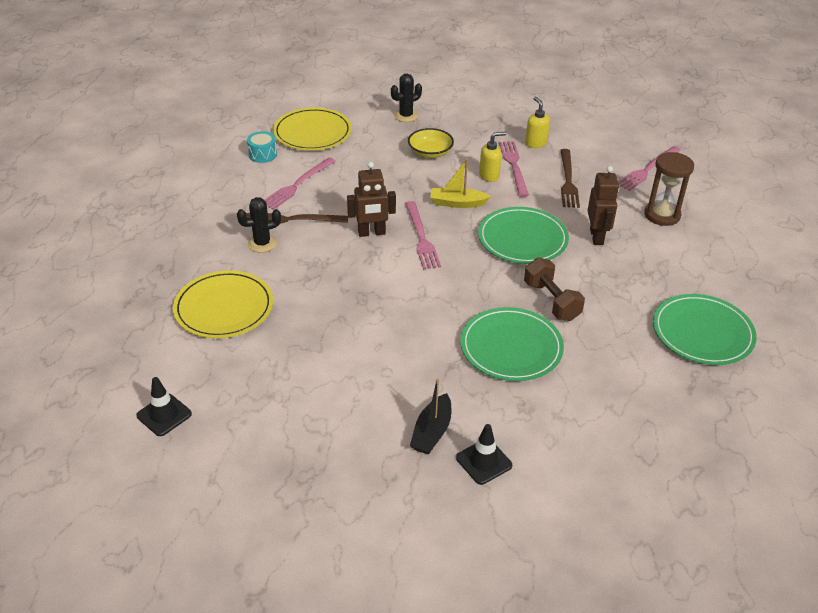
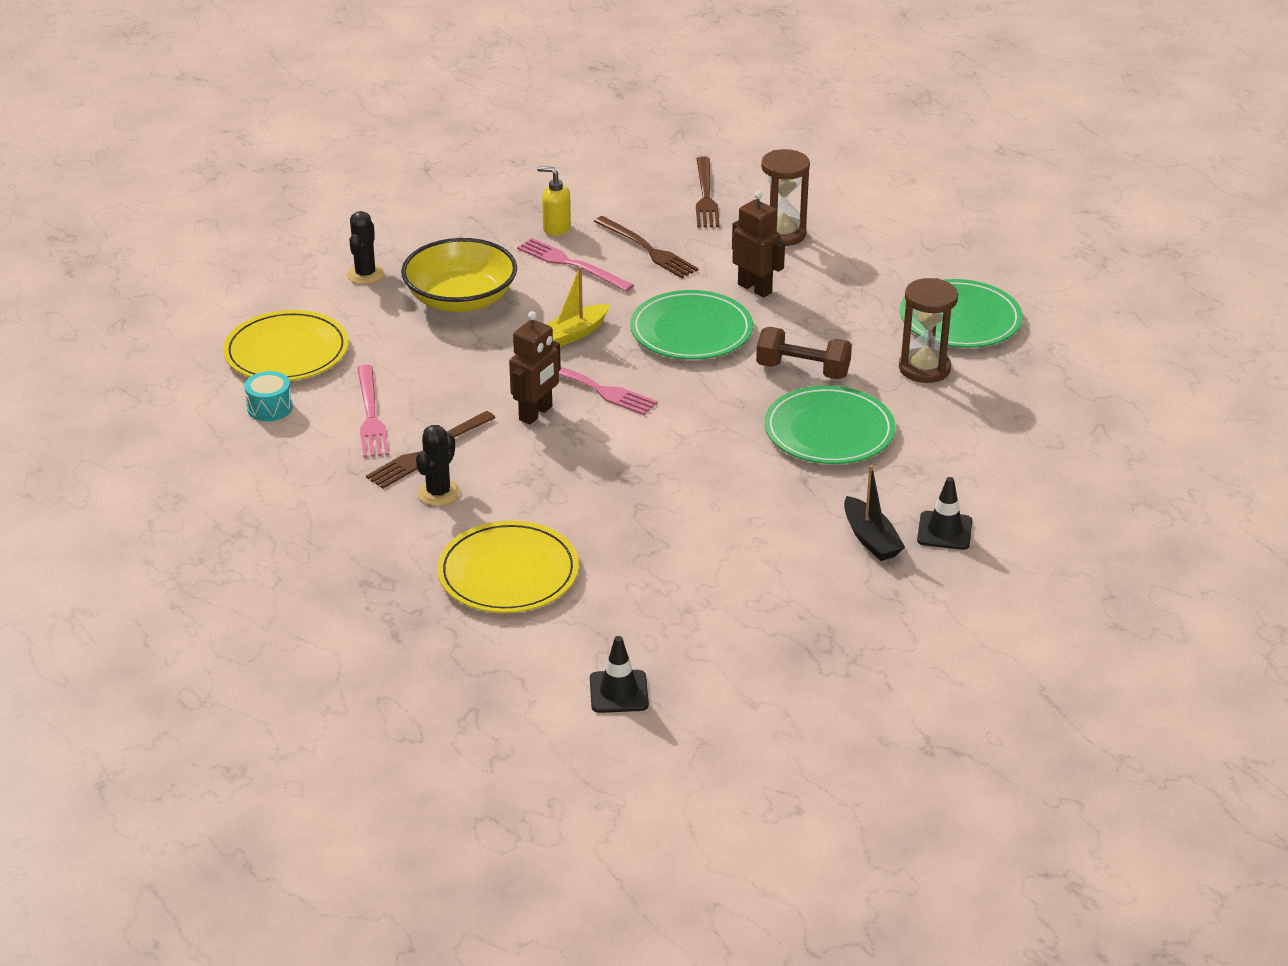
camera: 45 degrees left, 5 degrees down
(430, 153) = (461, 299): yellow bowl -> yellow bowl, size x1.68
(489, 176) = (562, 288): yellow soap dispenser -> none
(630, 348) = (924, 368): none -> brown hourglass
(648, 169) = (705, 196): pink fork -> brown fork

